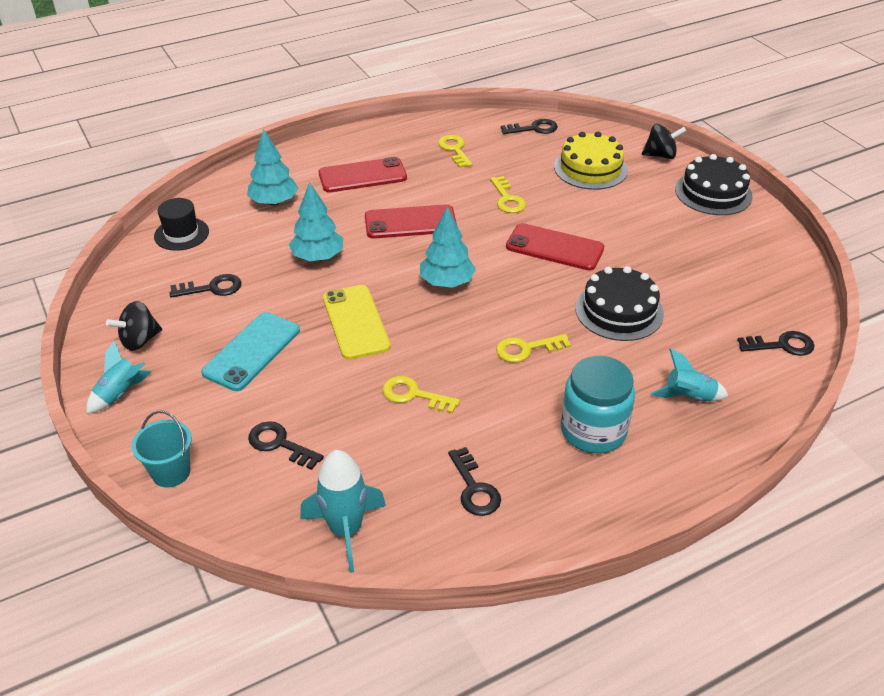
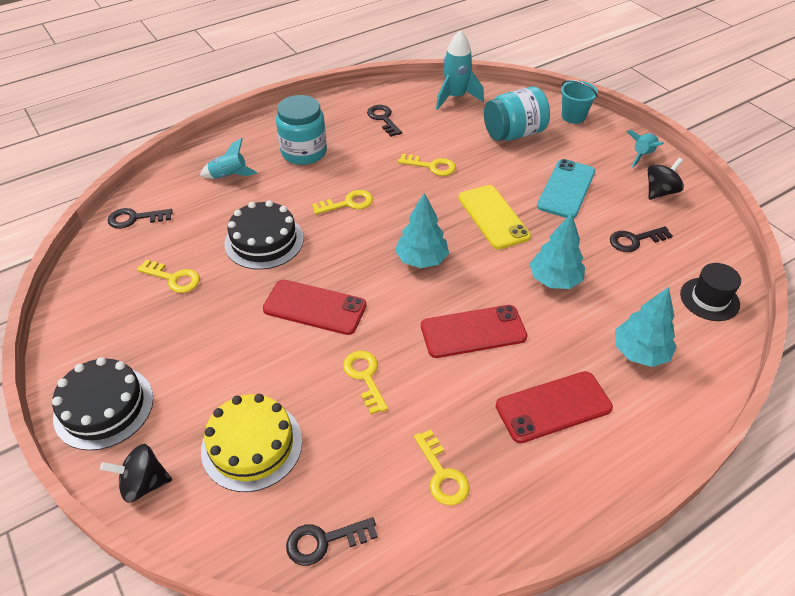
camera: 175 degrees right, 5 degrees up
(280, 444) = (513, 133): black key -> turquoise jar
(702, 279) = (174, 278): none -> yellow key

